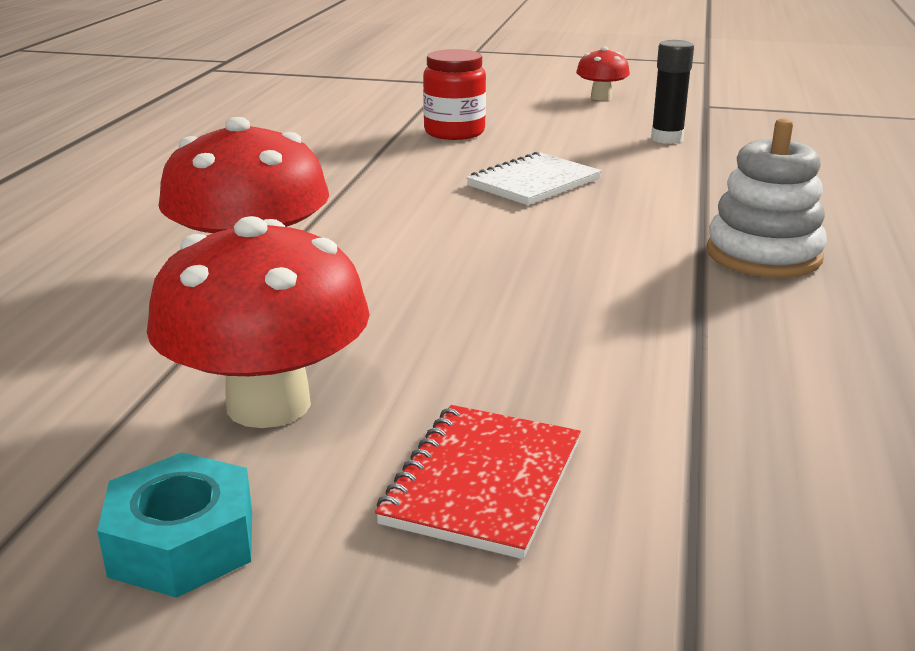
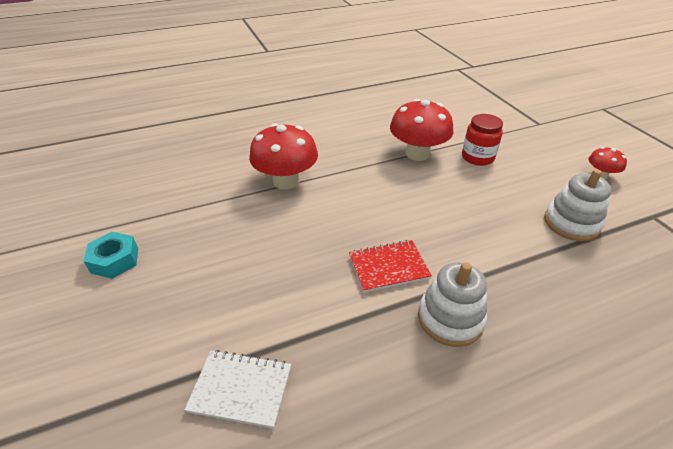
camera: 55 degrees right, 15 degrees up
(268, 404) = (197, 235): red mushroom -> red mushroom (417, 153)
(483, 483) = (178, 309): red notebook -> red notebook (388, 267)
(534, 183) = (448, 207): white notebook -> white notebook (241, 389)
(667, 139) = (571, 223): black glue stick -> white stacking toy

